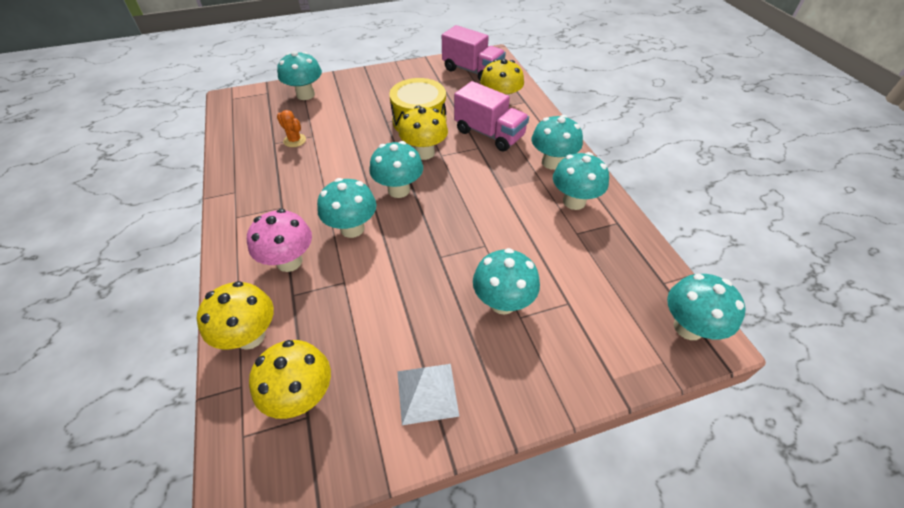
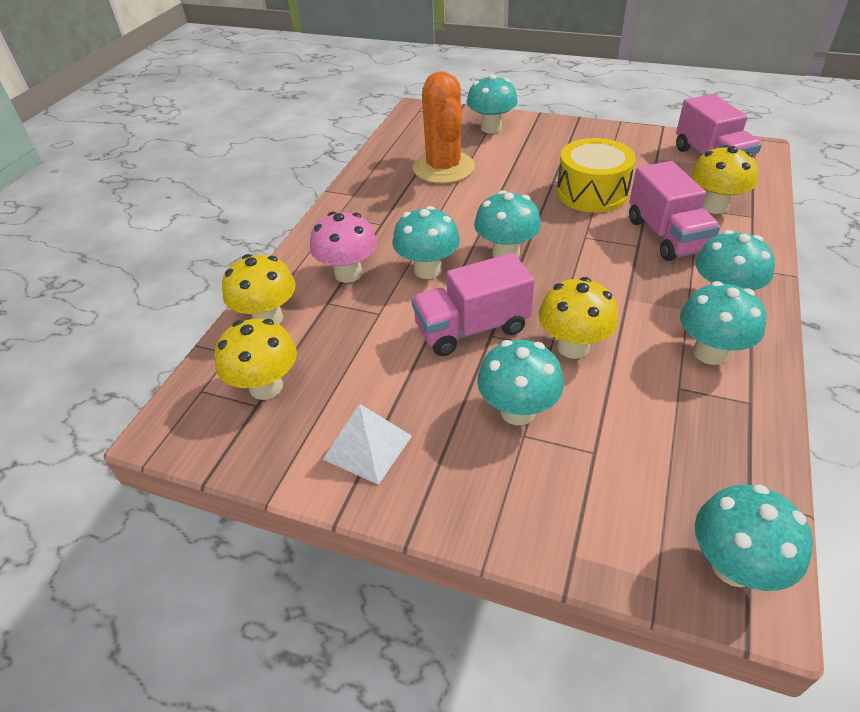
camera: 40 degrees right, 5 degrees down
(295, 140) = (443, 168): orange cactus -> orange cactus, size x2.40
(423, 258) = (472, 329): none -> pink truck
(424, 153) = (567, 227): yellow mushroom -> yellow mushroom (573, 347)

